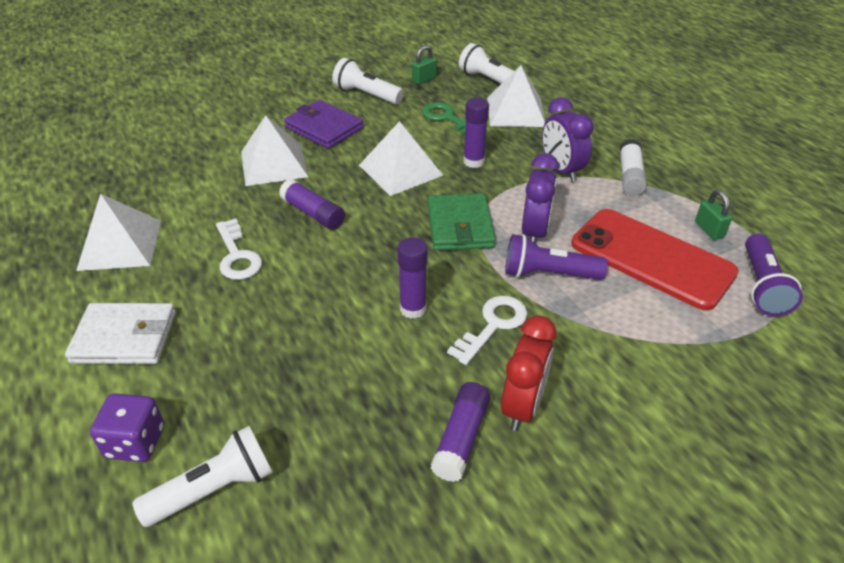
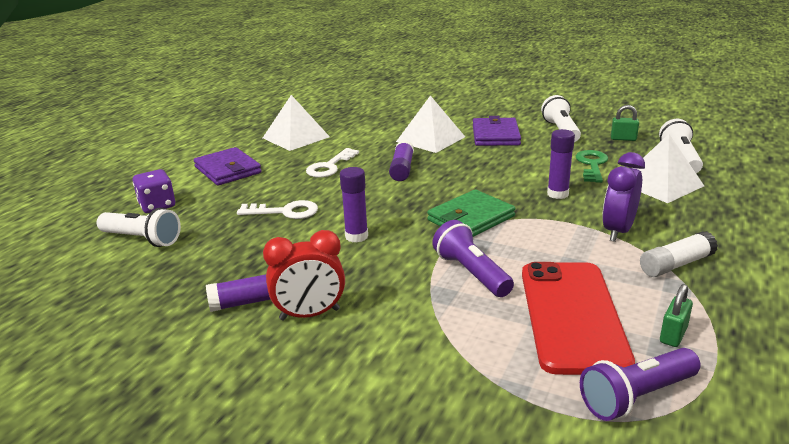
camera: 55 degrees right, 15 degrees down
(124, 337) = (228, 170): white wallet -> purple wallet
(400, 170) = (496, 175): white pyramid -> none
(493, 325) = (379, 272): white key -> white key (285, 212)
(534, 232) = (513, 249): purple clock -> none

